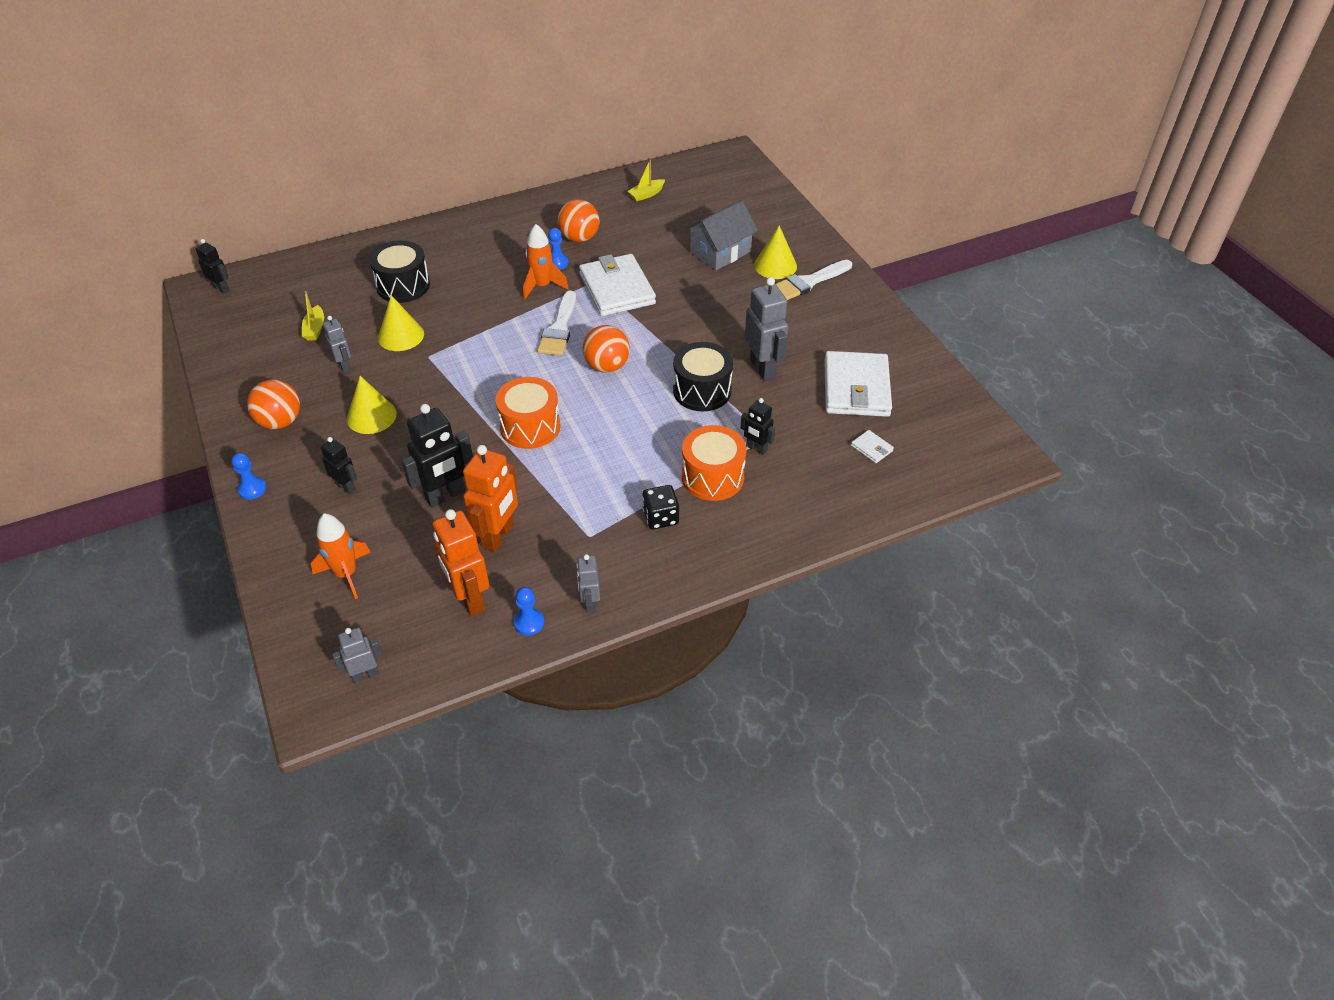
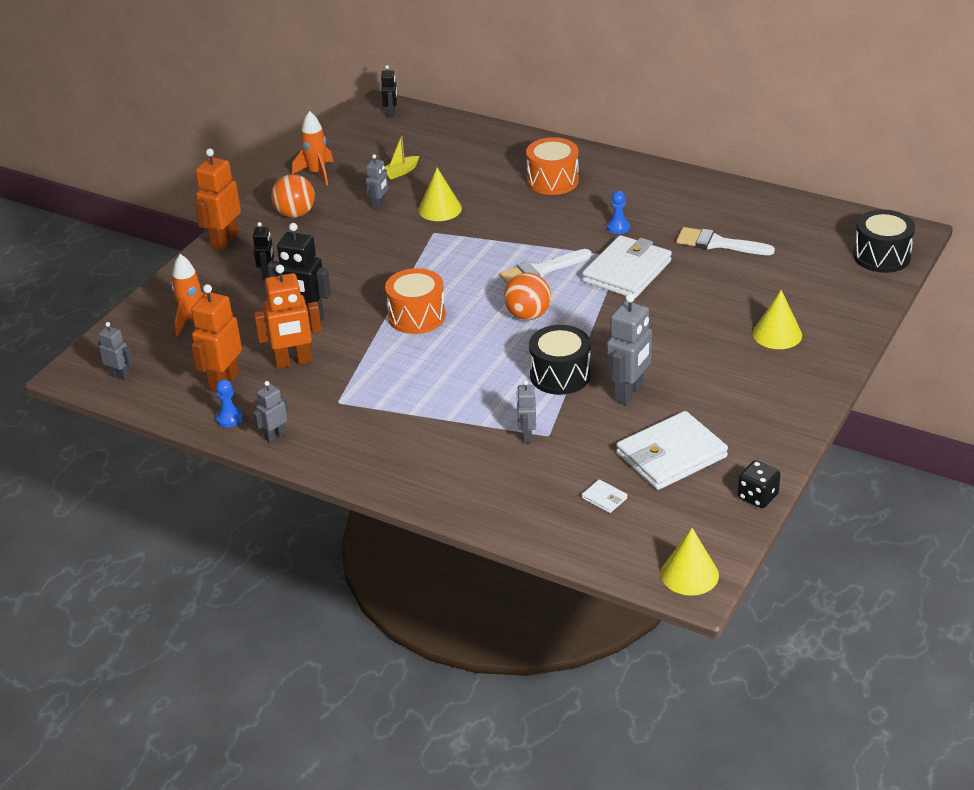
camera: 55 degrees right, 10 degrees down
(252, 489) = (224, 241): blue pawn -> orange robot
(371, 416) = (344, 245): yellow cone -> yellow cone (689, 574)
(403, 286) = (494, 178): black drum -> black drum (881, 256)
(542, 286) = (580, 236): orange rocket -> orange rocket (317, 173)
(579, 238) = (665, 220): orange ball -> none
(646, 194) = (773, 221): yellow boat -> none
(660, 517) = (394, 425): black dice -> black dice (757, 496)
(712, 477) = (467, 429): orange drum -> orange drum (552, 181)
(720, 252) = (752, 296): grey house -> none
(756, 448) = (527, 436): black robot -> grey robot
(808, 282) = (780, 363): white brush -> white brush (718, 243)
(871, 448) = (604, 498): white wallet -> white wallet turned 60 degrees counterclockwise

